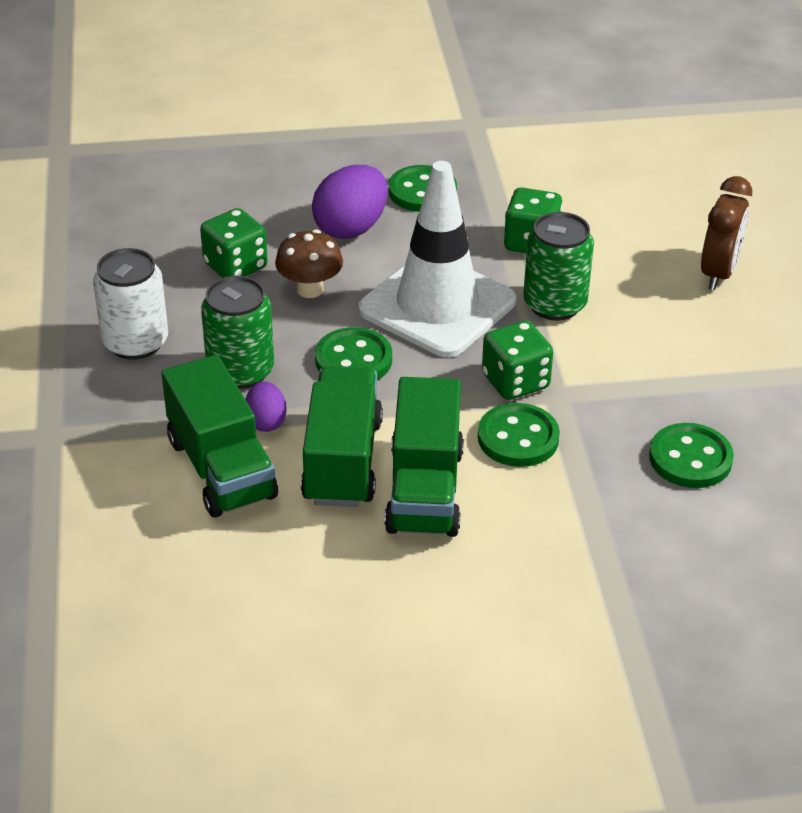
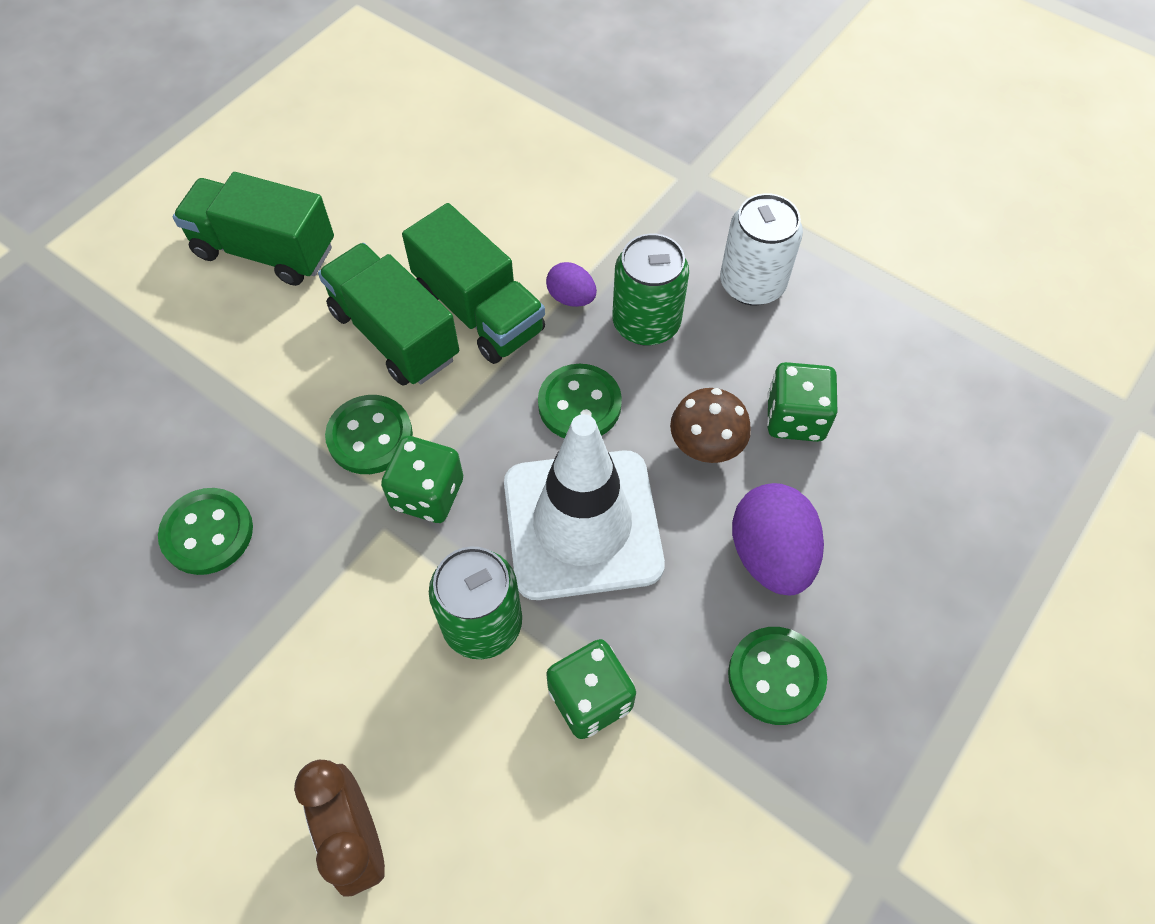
camera: 135 degrees right, 20 degrees up
(221, 468) = (552, 241): green truck -> green truck (265, 251)

